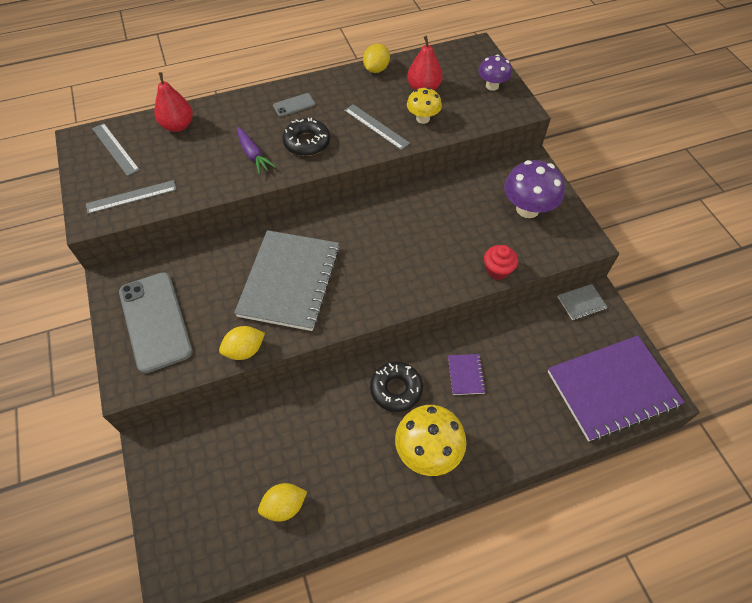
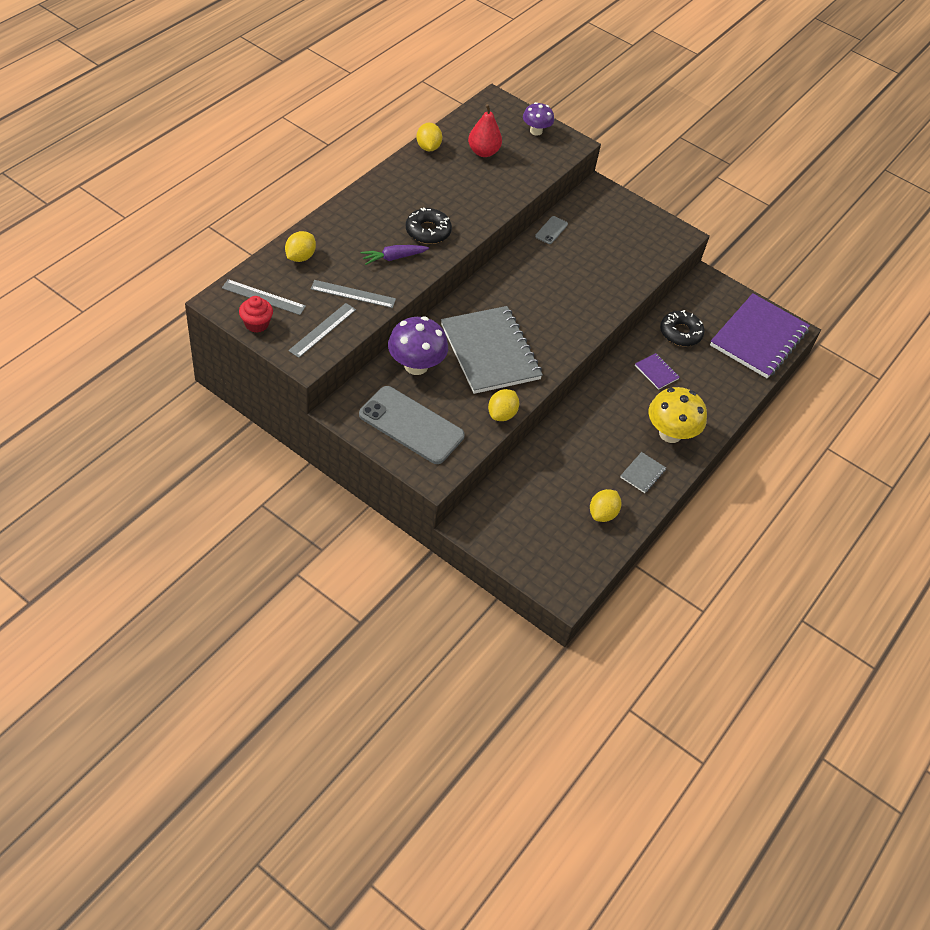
camera: 40 degrees left, 5 degrees down
(178, 126) = (300, 257): red pear -> yellow lemon
(253, 155) = (393, 258): purple carrot -> purple carrot turned 135 degrees clockwise
(294, 105) = (386, 203): grey phone -> grey phone (551, 230)
(376, 126) = (473, 198): grey ruler -> grey ruler (353, 294)
(396, 389) = (616, 404): black donut -> black donut (680, 333)
(423, 118) = (504, 178): yellow mushroom -> none
(497, 270) = (636, 281): red cupcake -> red cupcake (256, 324)
(527, 209) = (622, 226): purple mushroom -> purple mushroom (416, 365)
(581, 303) = (698, 287): grey notebook -> grey notebook (642, 473)

